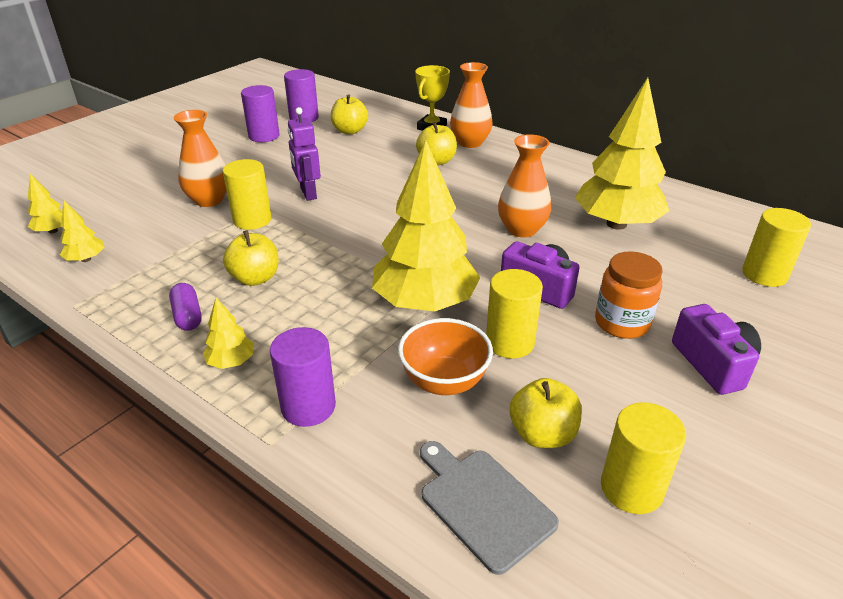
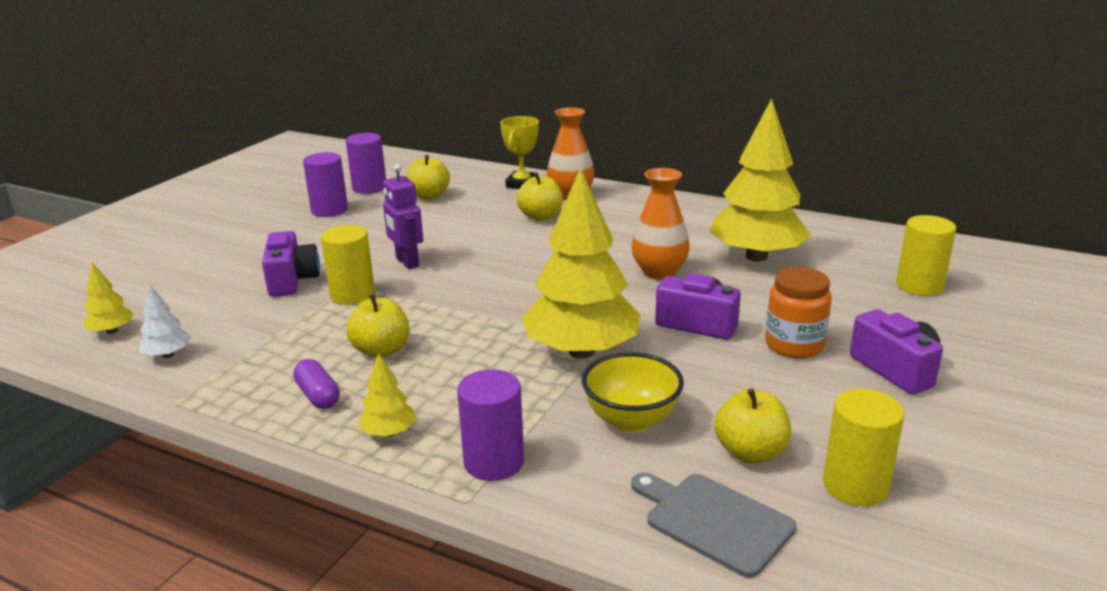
camera: 10 degrees left, 10 degrees down
(86, 259) = (168, 355): yellow tree -> white tree
(209, 200) = (292, 280): orange vase -> purple camera
(444, 381) = (631, 420): orange bowl -> yellow bowl
(510, 342) = (686, 376): yellow cylinder -> none

